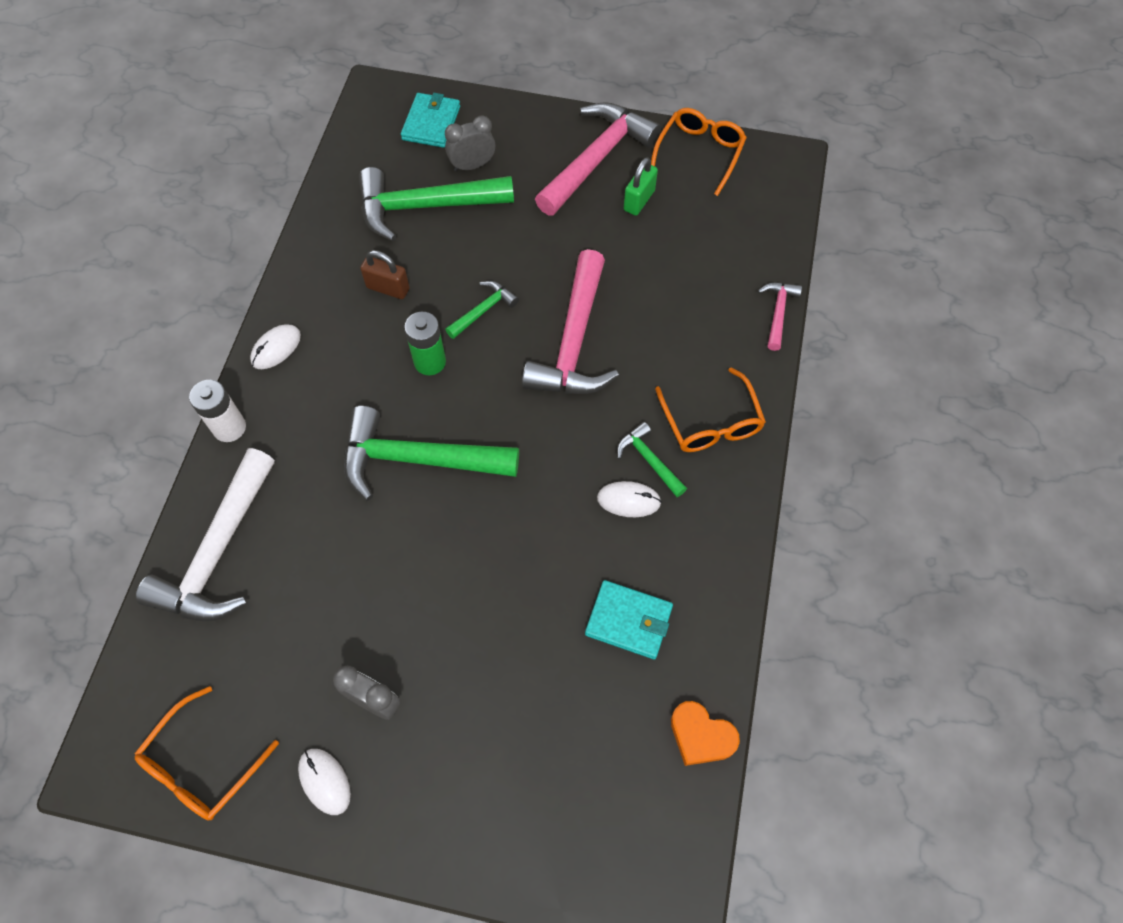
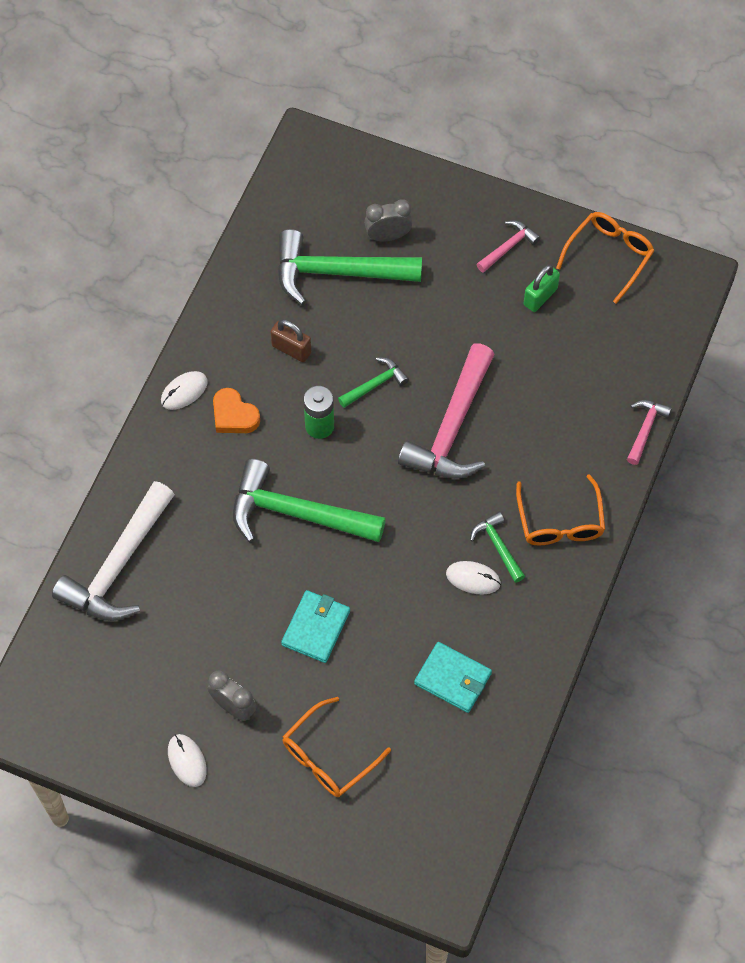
camera: 10 degrees right, 0 degrees up
(201, 765) = (91, 732): orange glasses -> orange glasses (328, 757)
(229, 427) = (136, 458): white battery -> none
(431, 123) = (355, 184): turquoise wallet -> turquoise wallet (316, 628)
(597, 159) = (508, 247): pink hammer -> pink hammer, size x0.48
(701, 736) = (493, 778): orange heart -> orange heart (234, 415)

